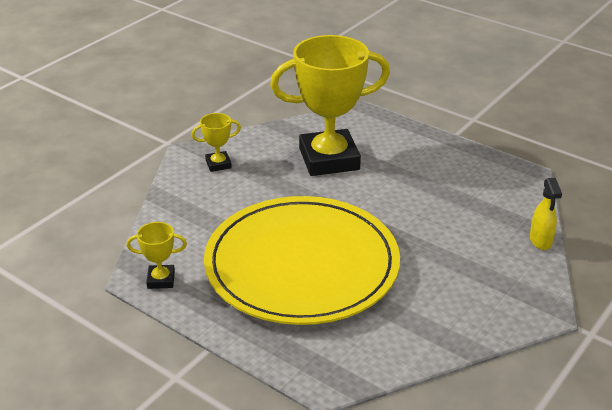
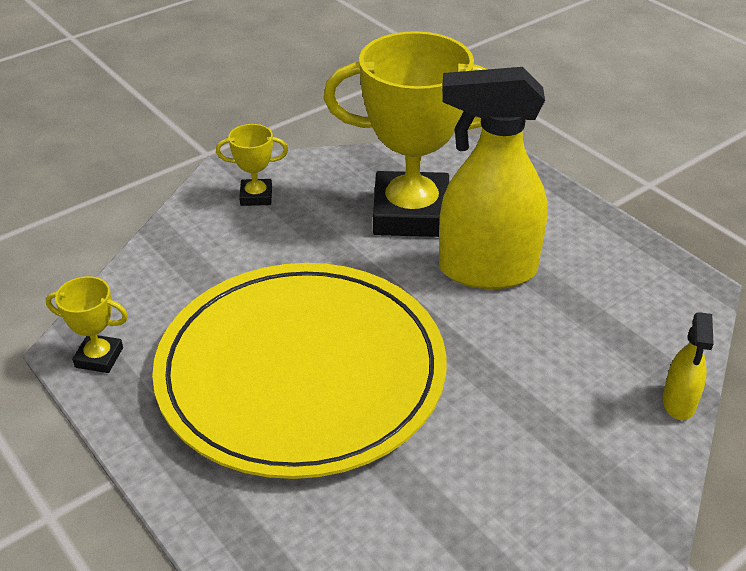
camera: 15 degrees right, 5 degrees up
(393, 186) = (486, 270): none -> yellow spray bottle

